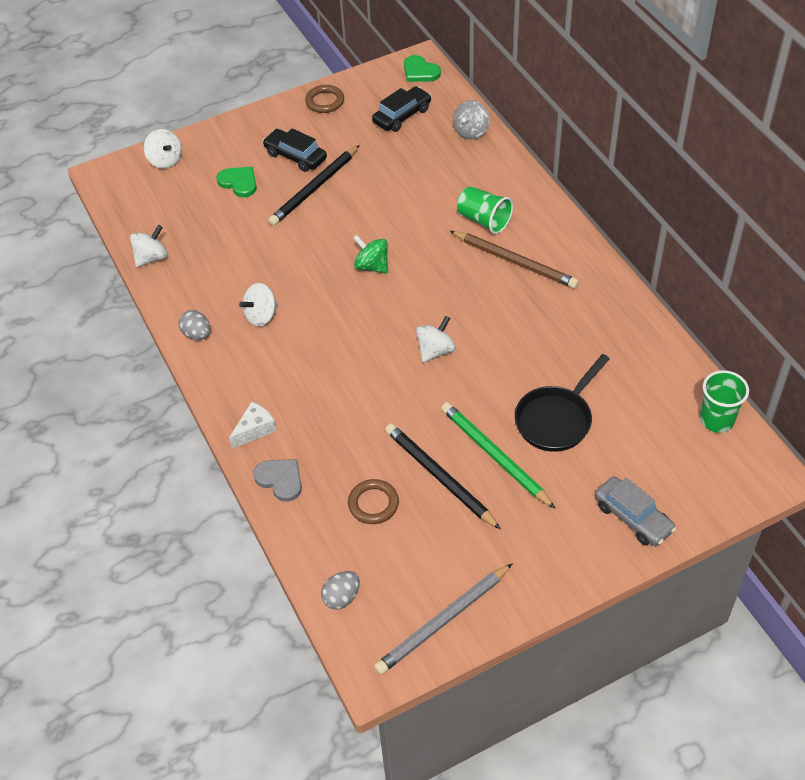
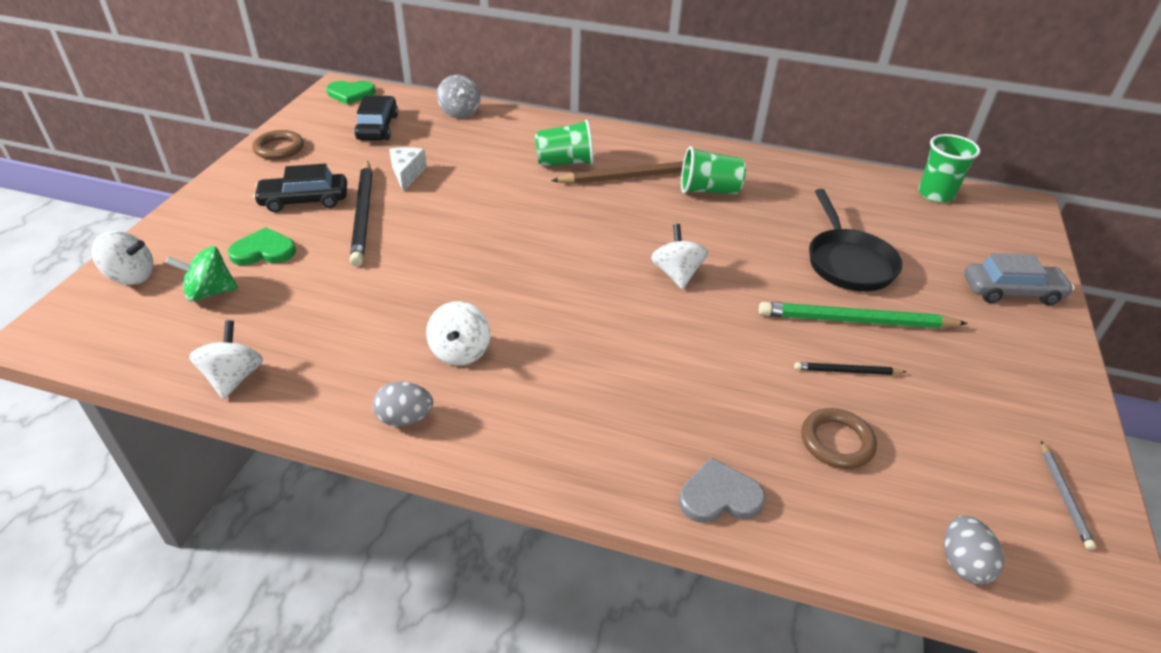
camera: 50 degrees left, 10 degrees down
(255, 430) = (616, 467): white cheese -> white cheese (407, 174)
(372, 266) = (516, 244): green spinning top -> green spinning top (210, 292)
(439, 477) = (847, 371): black pencil -> black pencil, size x0.51
(443, 621) = (1064, 496): grey pencil -> grey pencil, size x0.51
(549, 305) = (709, 190): none -> green cup

